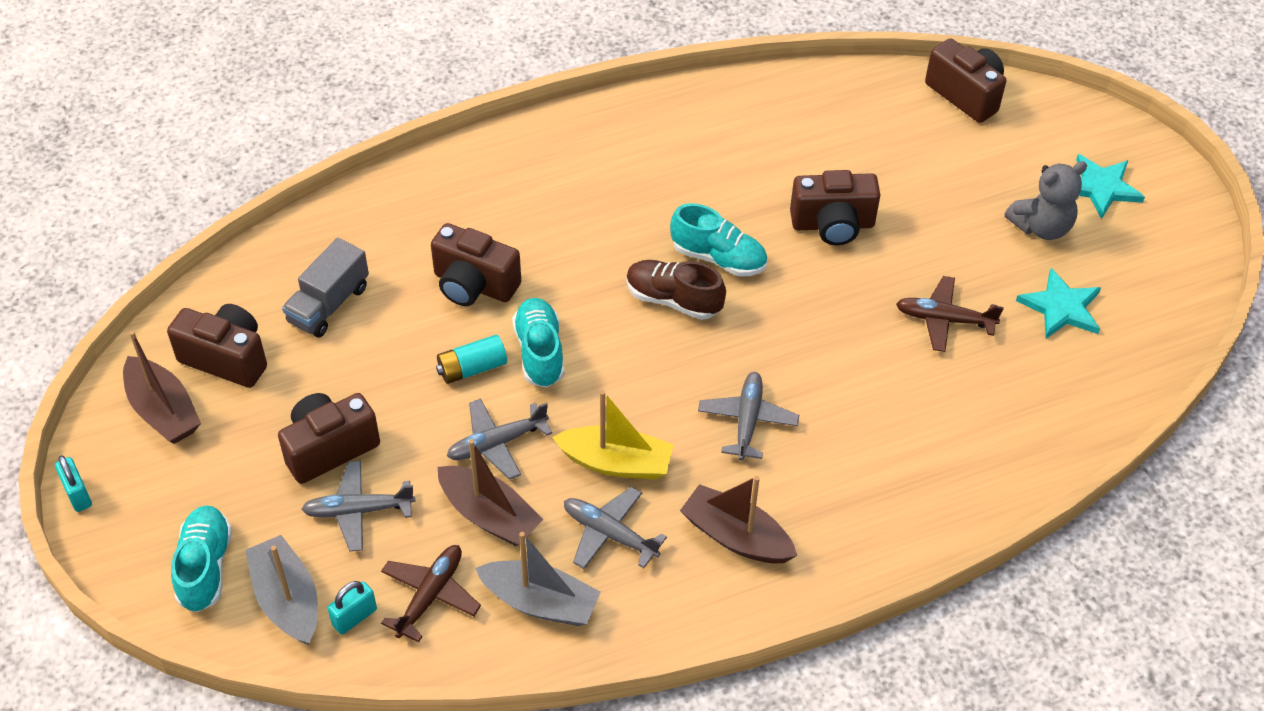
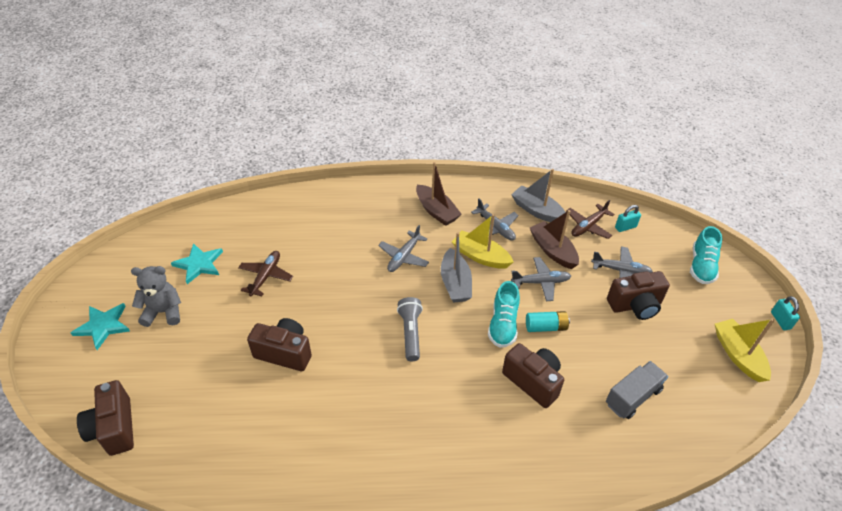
camera: 160 degrees left, 5 degrees down
(163, 411) = (738, 355): brown boat -> yellow boat
(226, 358) = (701, 378): brown camera -> none
(287, 599) = (658, 242): grey boat -> grey boat (455, 283)
(673, 300) = (410, 333): brown shoe -> grey flashlight
(718, 258) = (369, 352): turquoise shoe -> none
(944, 320) = (266, 276): brown plane -> brown plane turned 105 degrees counterclockwise

